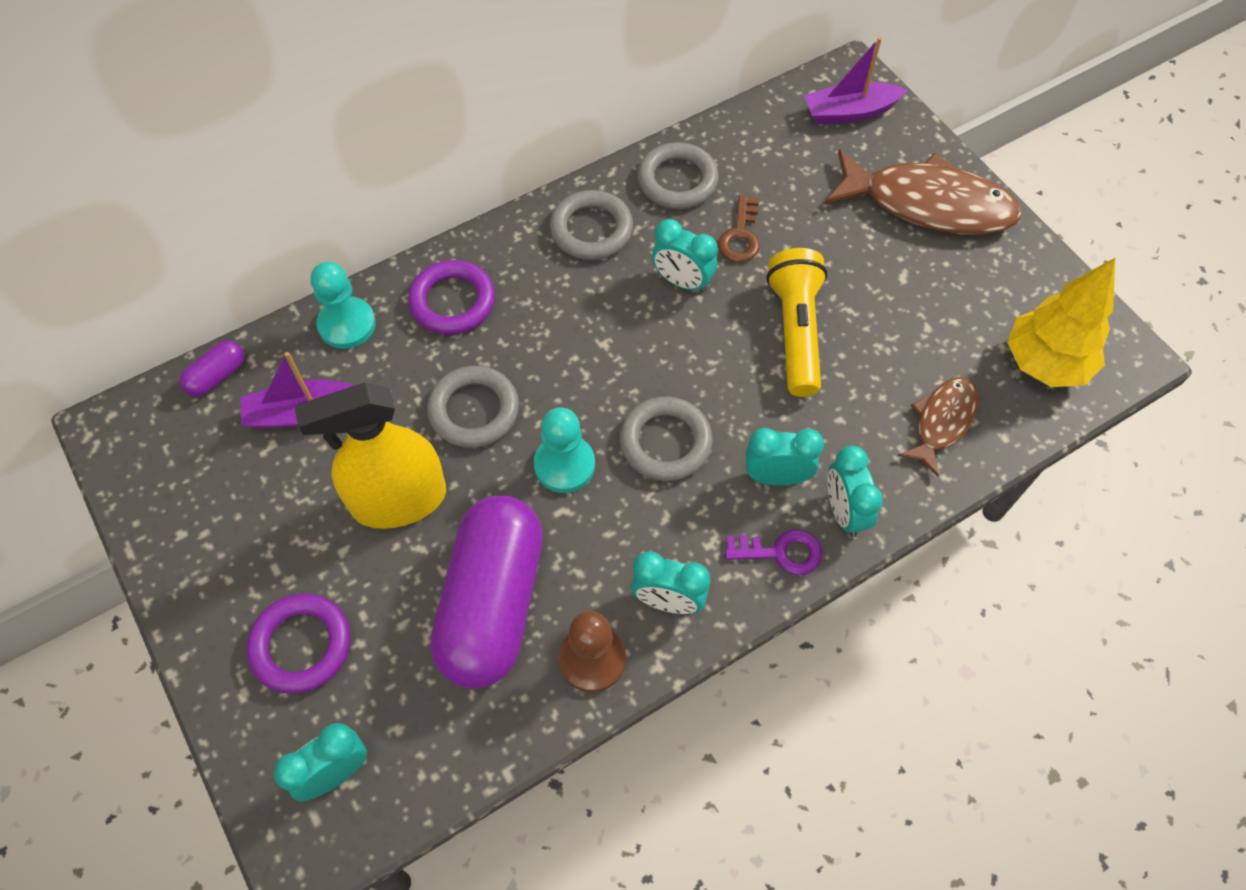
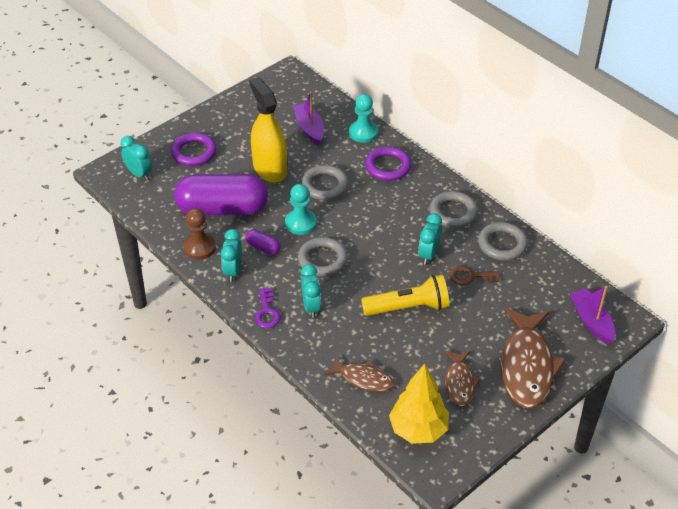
camera: 80 degrees right, 15 degrees down
(217, 376) = (322, 97): purple capsule -> purple capsule (263, 247)
(844, 512) = (295, 337): turquoise clock -> none
(956, 293) = (459, 383): none -> brown fish

